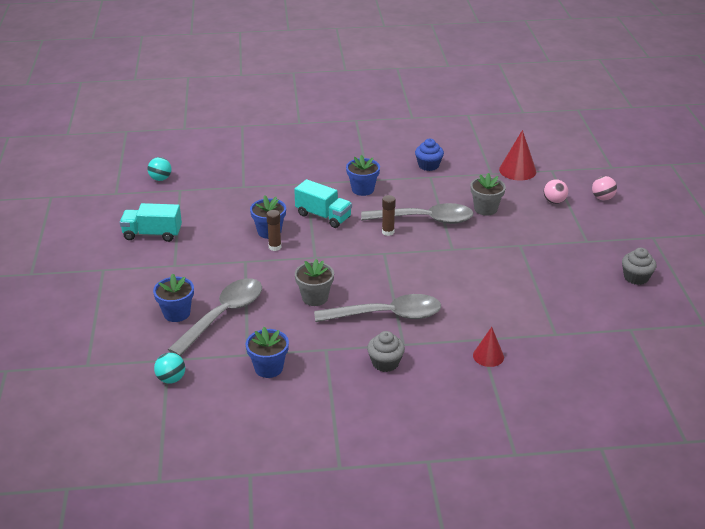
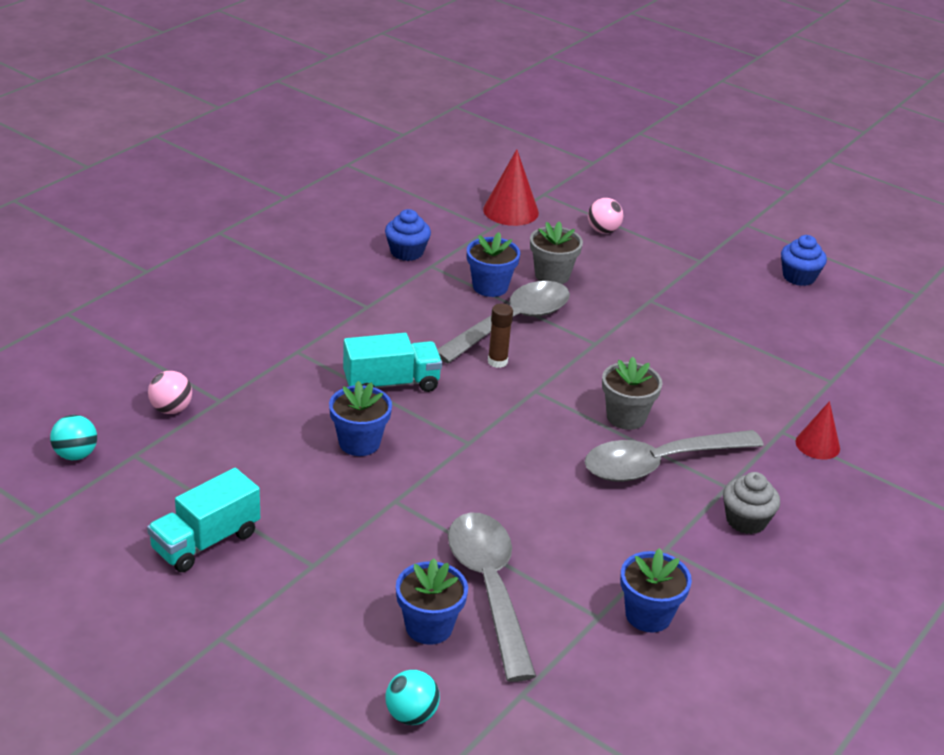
camera: 50 degrees left, 0 degrees up
(171, 379) = (569, 715): turquoise ball -> turquoise ball (411, 715)
(275, 247) = (400, 459): brown glue stick -> none
(315, 298) = (553, 494): grey flower pot -> grey flower pot (626, 417)
(362, 189) = (381, 322): blue flower pot -> blue flower pot (490, 287)
(387, 315) = (659, 464): grey spoon -> grey spoon turned 150 degrees counterclockwise
(602, 198) = (640, 203): pink ball -> pink ball (171, 409)
(636, 277) = (799, 277): grey cupcake -> blue cupcake

